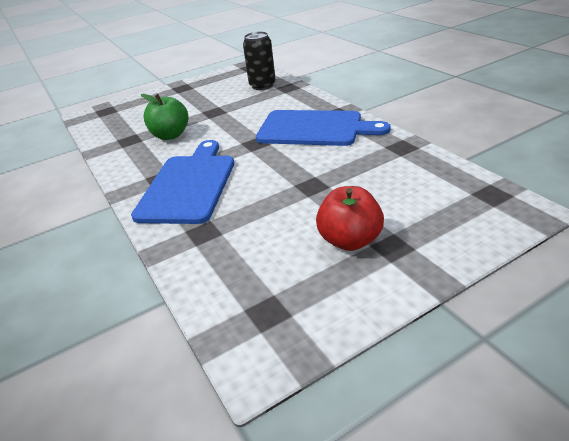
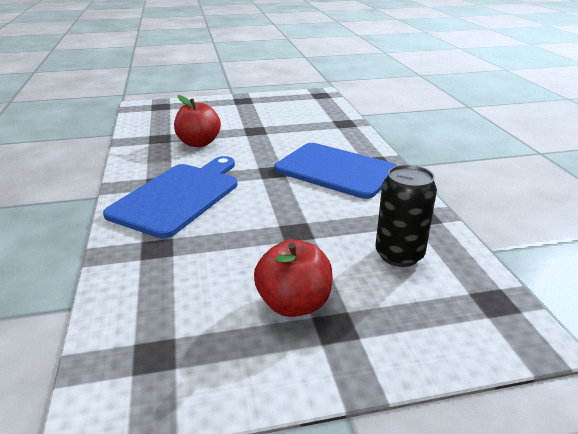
camera: 15 degrees right, 5 degrees down
(170, 135) = (198, 143): green apple -> red apple
(262, 85) = (320, 115): black can -> black can (399, 255)

